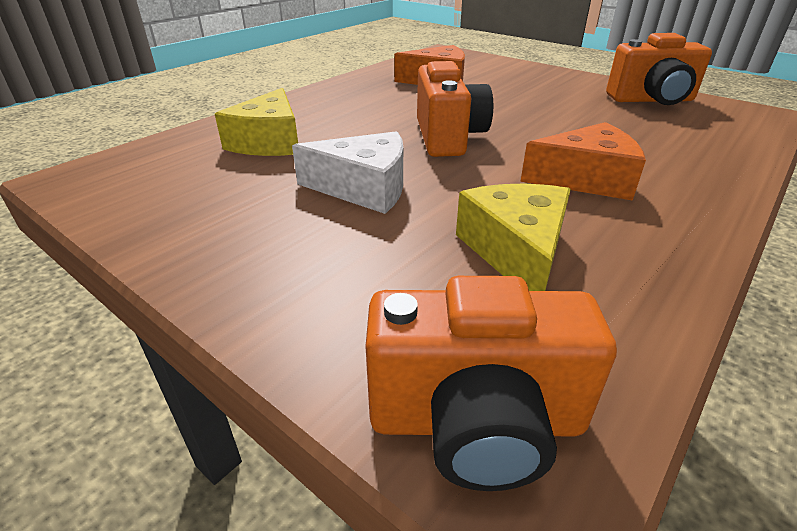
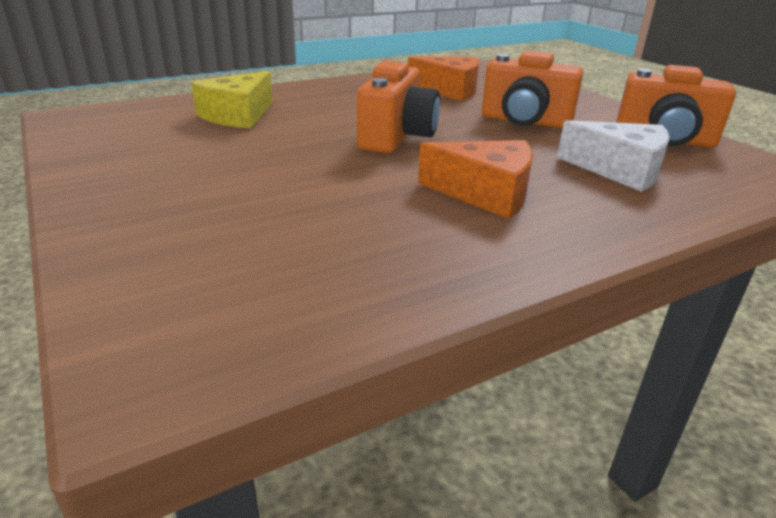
camera: 20 degrees right, 5 degrees down
(364, 188) = (272, 162): white cheese -> white cheese (620, 170)
(476, 422) = (157, 329): orange camera -> orange camera (525, 121)
(516, 252) = (339, 233): yellow cheese -> none

